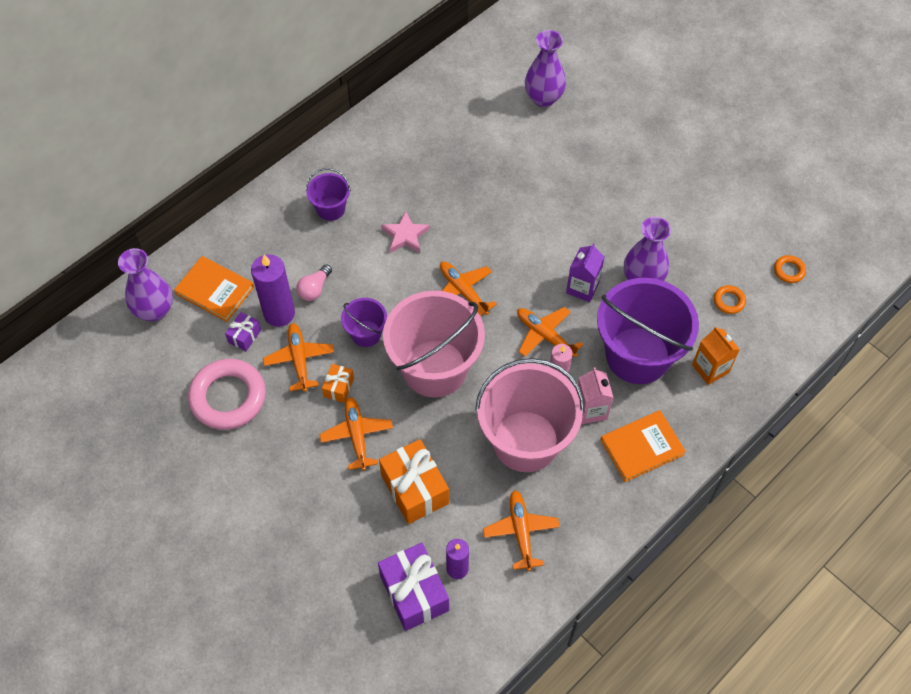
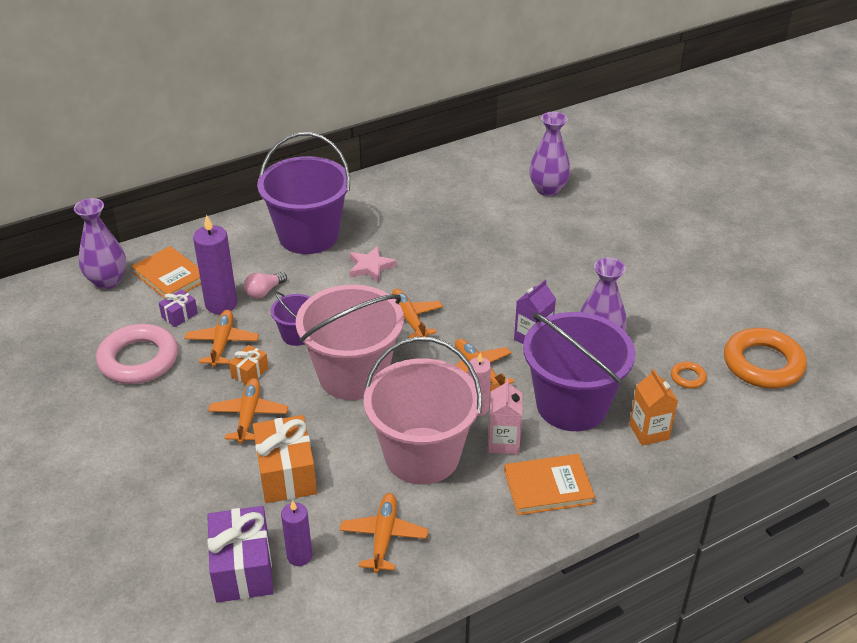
camera: 15 degrees right, 20 degrees down
(331, 209) = (308, 236): purple bucket -> purple bucket, size x2.11
(789, 271) = (763, 364): orange ring -> orange ring, size x2.30

